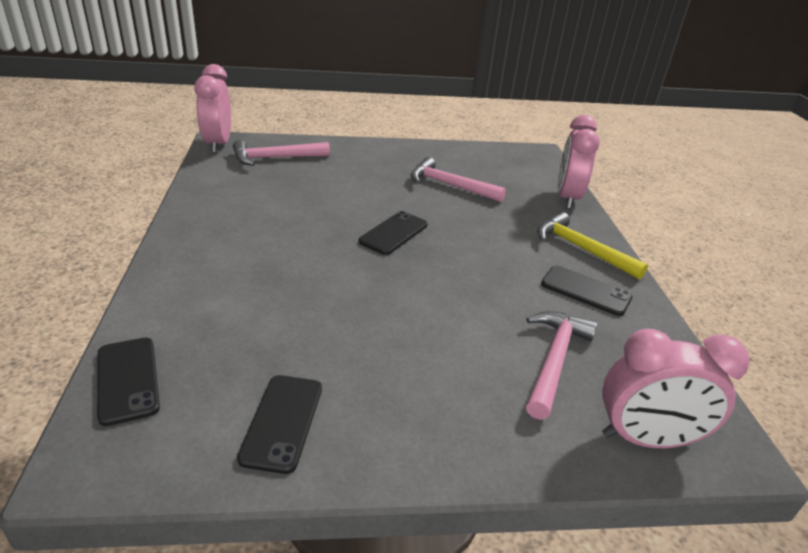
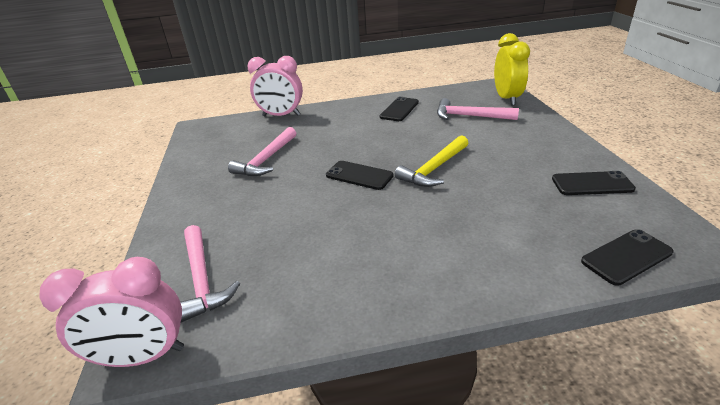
camera: 90 degrees left, 0 degrees up
(581, 249) = (352, 111): yellow hammer -> yellow hammer (434, 169)
(646, 439) = (506, 98): pink clock -> yellow clock

